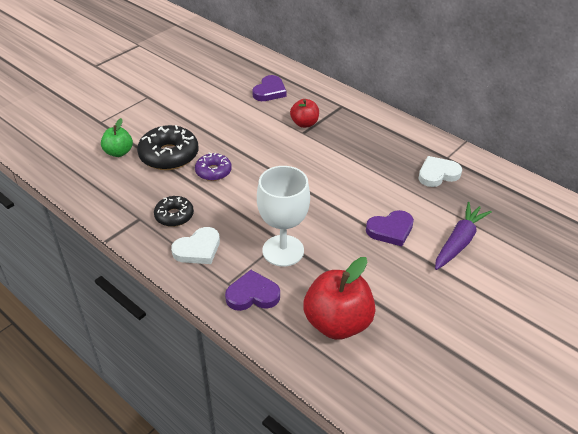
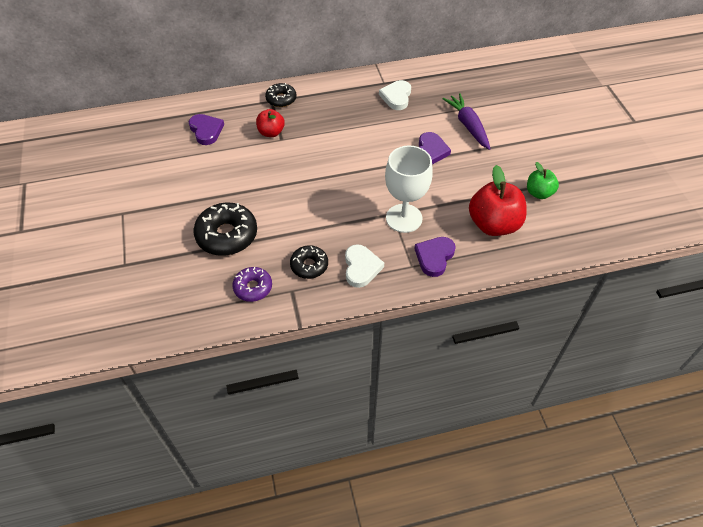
camera: 55 degrees left, 10 degrees up
(119, 152) = (187, 269): green apple -> green apple (539, 193)
(213, 171) = (277, 216): purple donut -> purple donut (253, 287)
(350, 110) = (281, 99): none -> black donut

